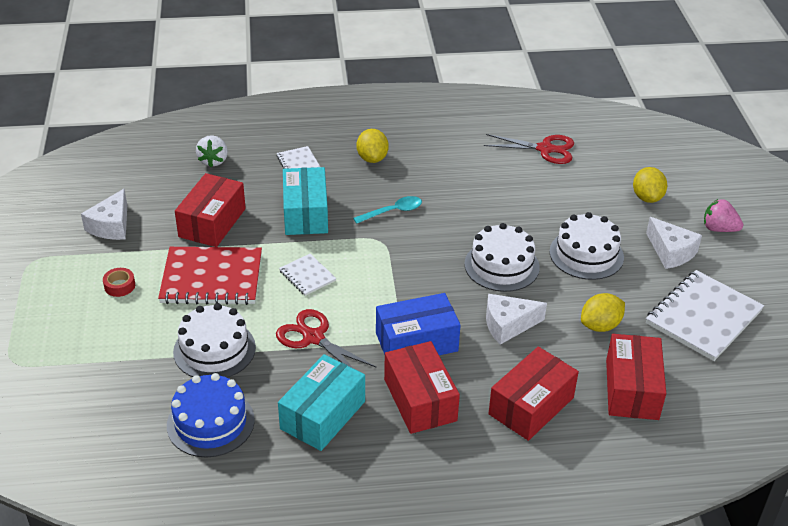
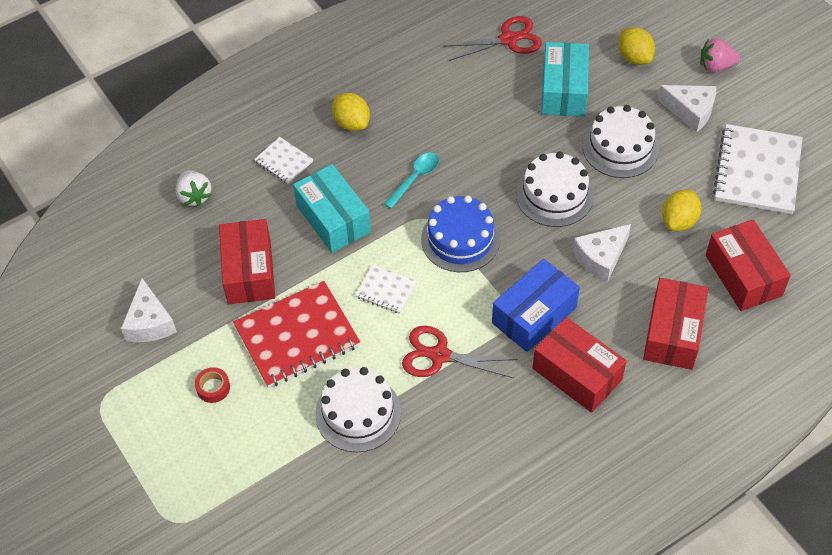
camera: 25 degrees left, 15 degrees up
(210, 422) = (411, 490): blue cake -> blue cake (460, 239)
(323, 415) = (504, 432): turquoise box -> turquoise box (564, 90)

